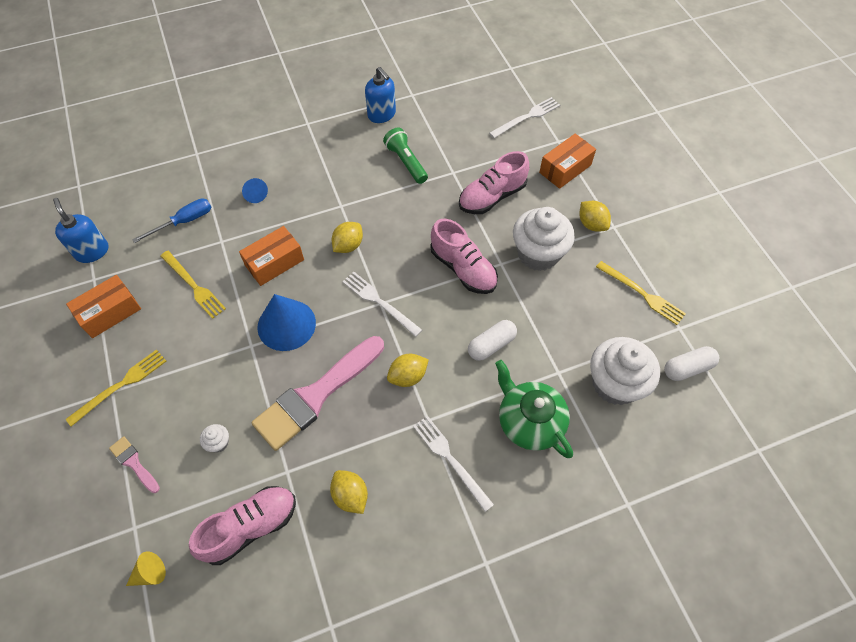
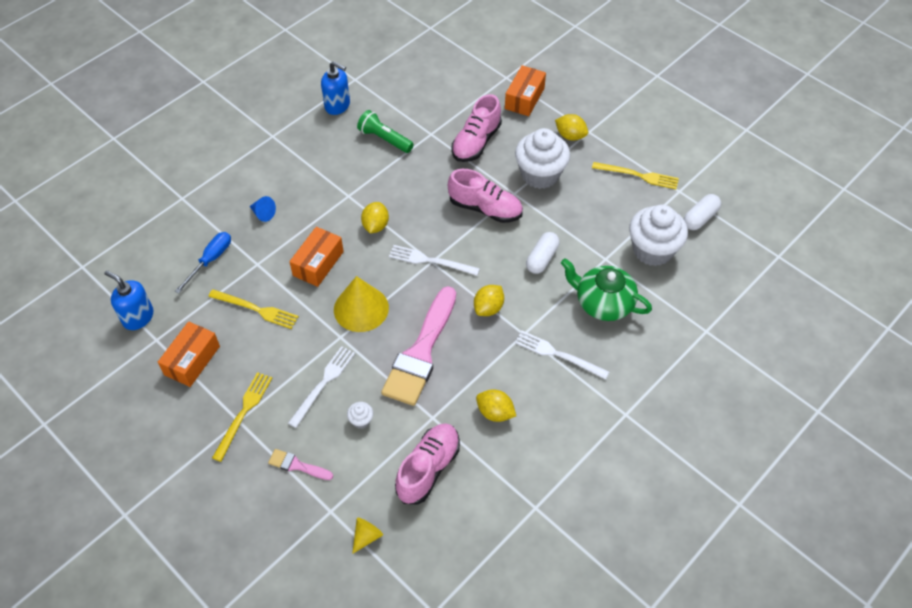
camera: 25 degrees left, 5 degrees down
(286, 324) = (361, 308): blue cone -> yellow cone
(527, 117) = (468, 66): white fork -> white fork (323, 383)

